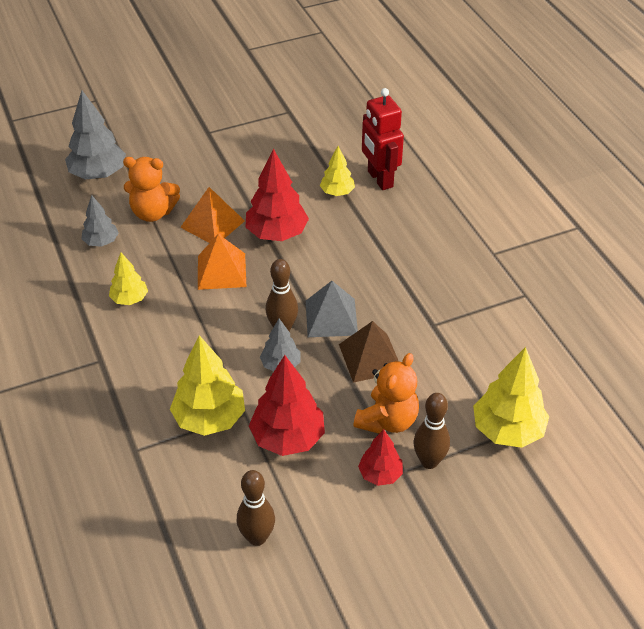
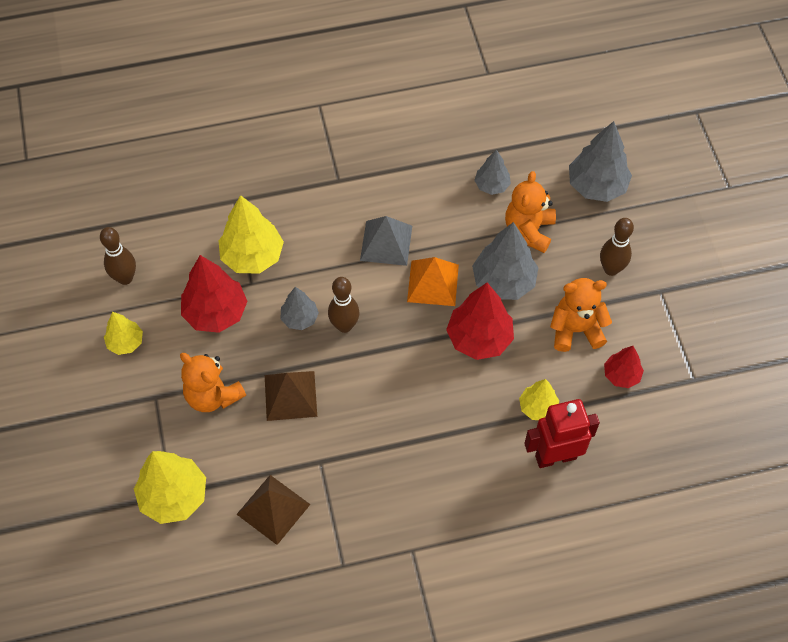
camera: 100 degrees right, 15 degrees up
(129, 299) = (409, 205): yellow tree -> yellow tree (125, 342)
(212, 224) = (503, 281): orange pyramid -> grey tree
(255, 176) = (576, 330): none -> orange teddy bear
(331, 317) = (350, 370): grey pyramid -> grey pyramid (386, 243)
(380, 474) = (157, 378): red tree -> red tree (621, 375)
(429, 461) = (159, 420): brown bowling pin -> brown bowling pin (611, 269)
(491, 351) = (273, 509): none -> brown pyramid

